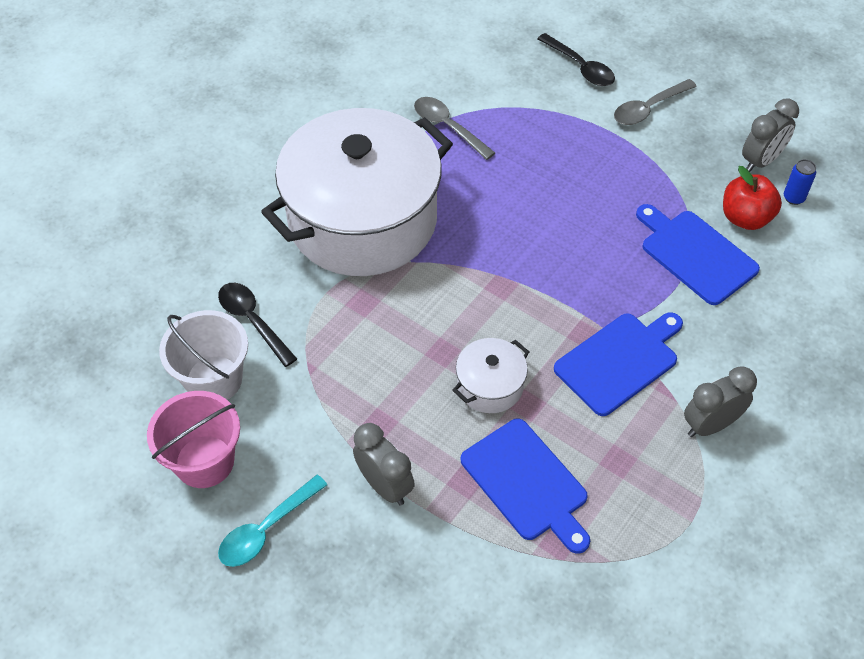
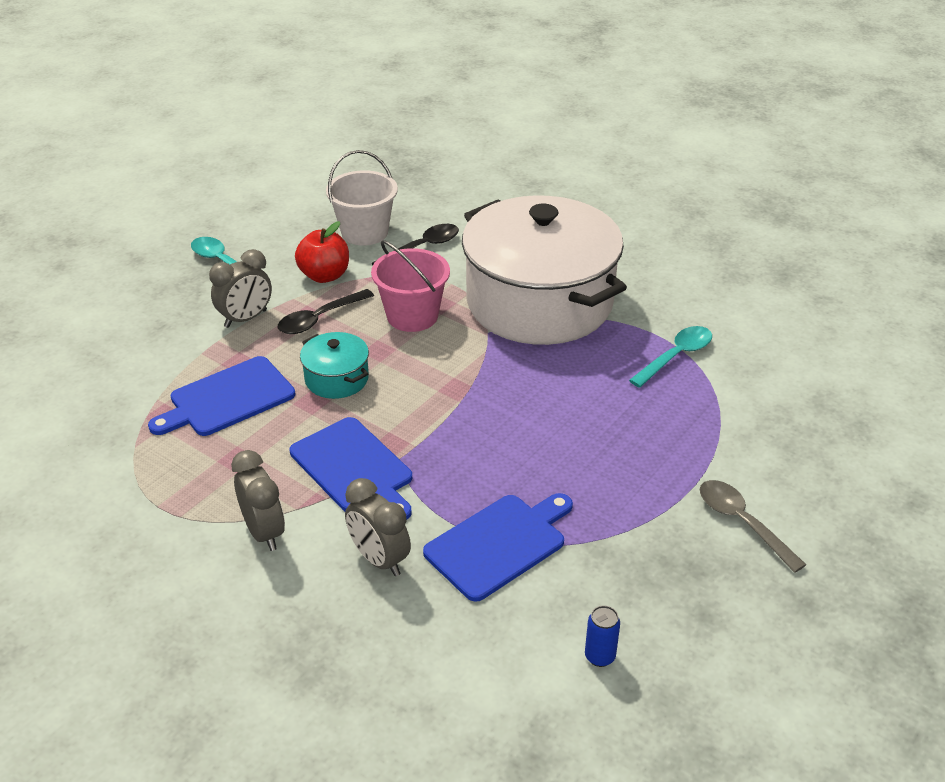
camera: 90 degrees right, 15 degrees down
(204, 461) = (289, 232): pink bucket -> pink bucket (412, 316)
(448, 127) = (676, 356): grey spoon -> turquoise spoon
(490, 386) = (336, 379): white pot -> turquoise pot
(580, 67) = (803, 464): black spoon -> black spoon (319, 319)
(745, 218) = (560, 599): red apple -> red apple (324, 275)
(761, 161) = (664, 629): grey clock -> grey clock (379, 559)

